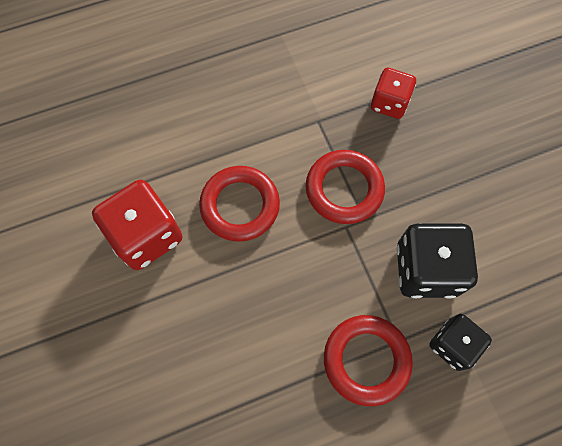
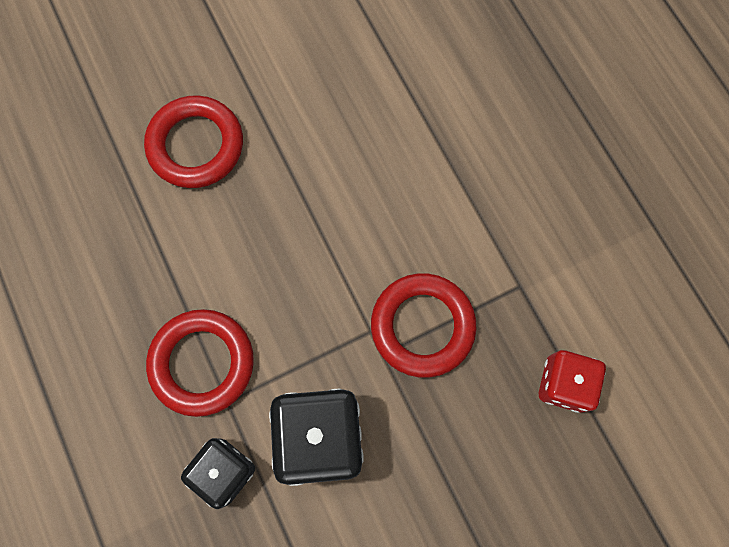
camera: 85 degrees right, 5 degrees up
(146, 235) = (338, 99): red dice -> none
(240, 206) = (386, 199): red ring -> red ring (196, 145)

